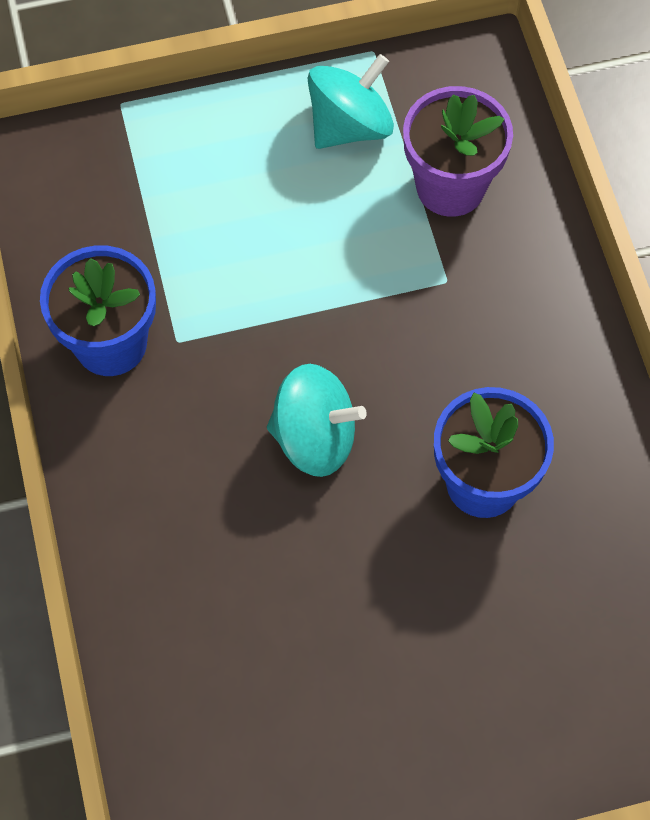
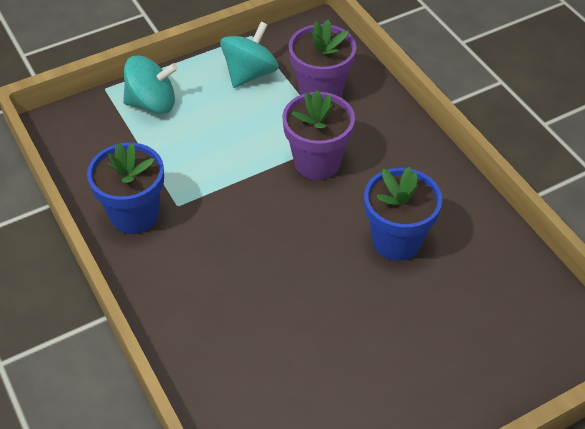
camera: 15 degrees left, 15 degrees down
(314, 437) = (282, 239): turquoise spinning top -> turquoise spinning top (152, 103)
(406, 316) = (317, 162): none -> purple flower pot

